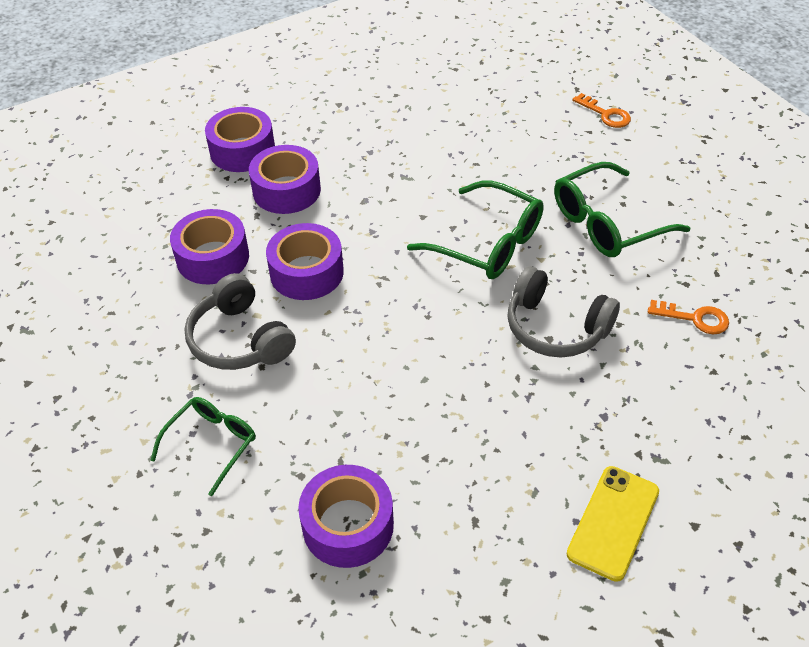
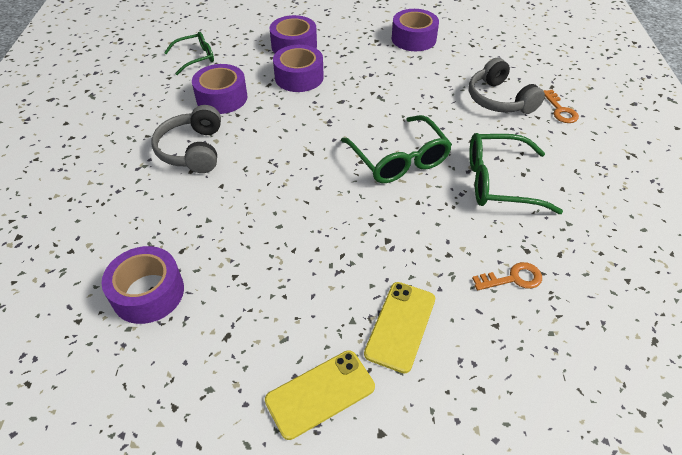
camera: 30 degrees right, 0 degrees up
(211, 444) = (121, 202): green glasses -> green glasses (195, 58)
(306, 272) = (267, 128): purple tape -> purple tape (413, 39)
(555, 327) = (398, 235): grey headphones -> grey headphones (499, 100)
(632, 418) = (400, 326): none -> yellow phone
(694, 318) = (513, 278): orange key -> orange key turned 60 degrees counterclockwise

